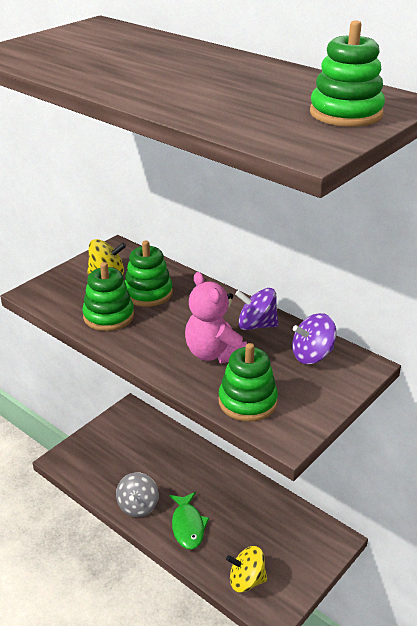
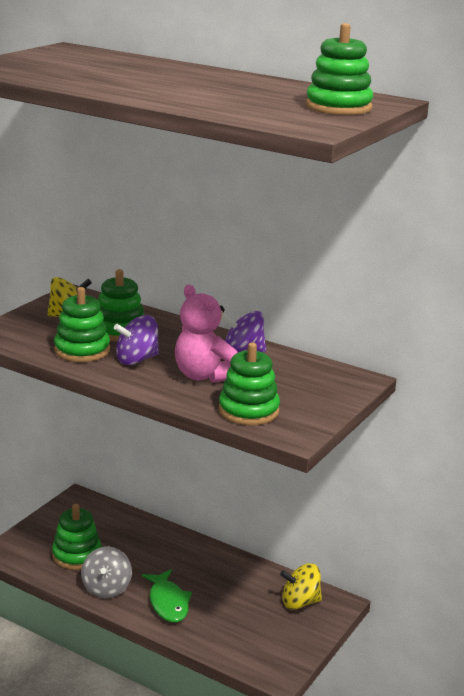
camera: 10 degrees left, 10 degrees down
(119, 468) = (77, 555): none -> green stacking toy
(246, 580) = (243, 647): yellow spinning top -> yellow spinning top (300, 602)
(312, 355) = (306, 373): purple spinning top -> purple spinning top (137, 359)

